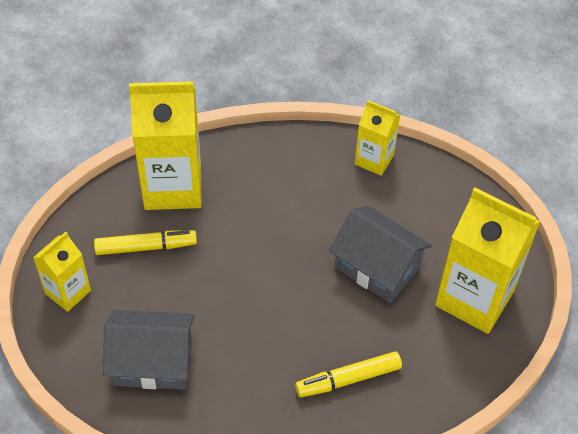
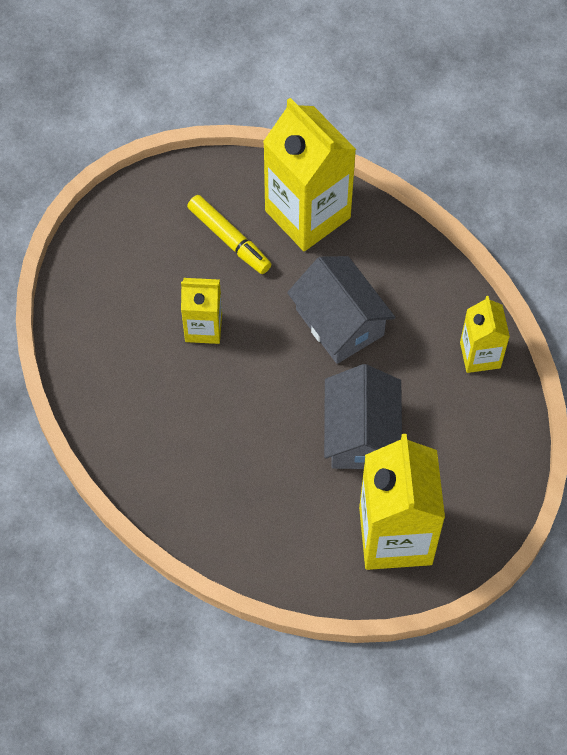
camera: 55 degrees right, 10 degrees up
(68, 292) = (139, 215): yellow carton -> yellow carton (203, 327)
(152, 362) = (126, 324): grey house -> grey house (339, 322)
(348, 379) = (228, 483): yellow marker -> none

